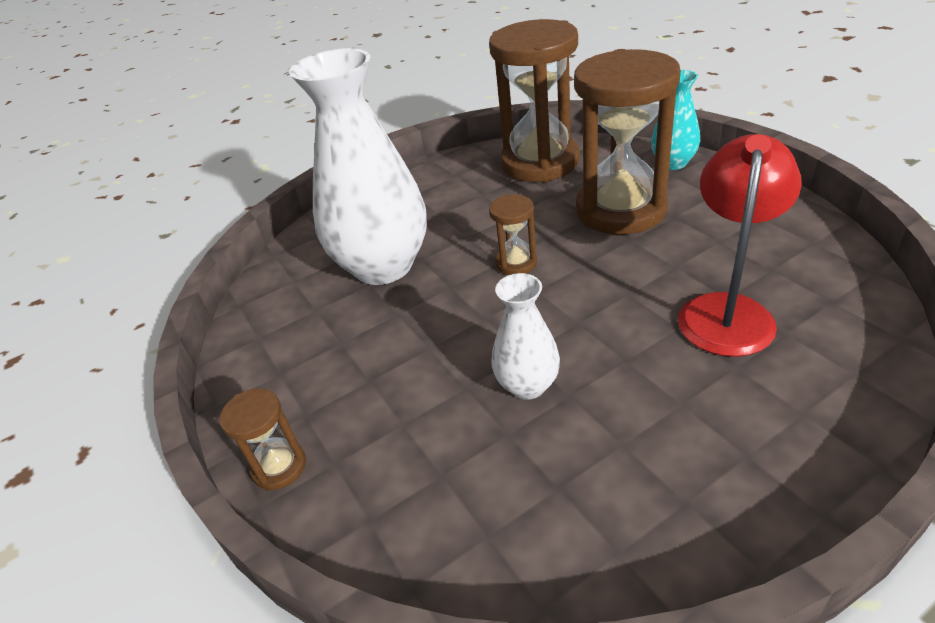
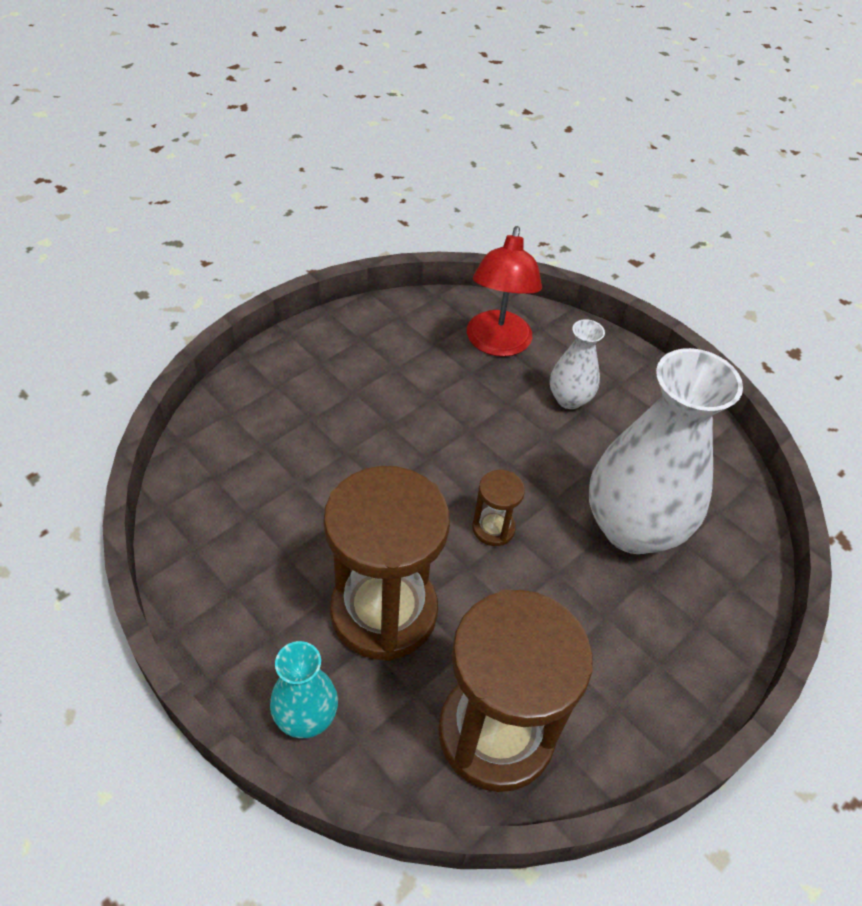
camera: 160 degrees right, 10 degrees up
(279, 467) = (613, 351): brown hourglass -> none
(527, 385) = (461, 404): white vase -> white vase (569, 399)
(727, 310) = (302, 467): red lamp -> red lamp (497, 344)

